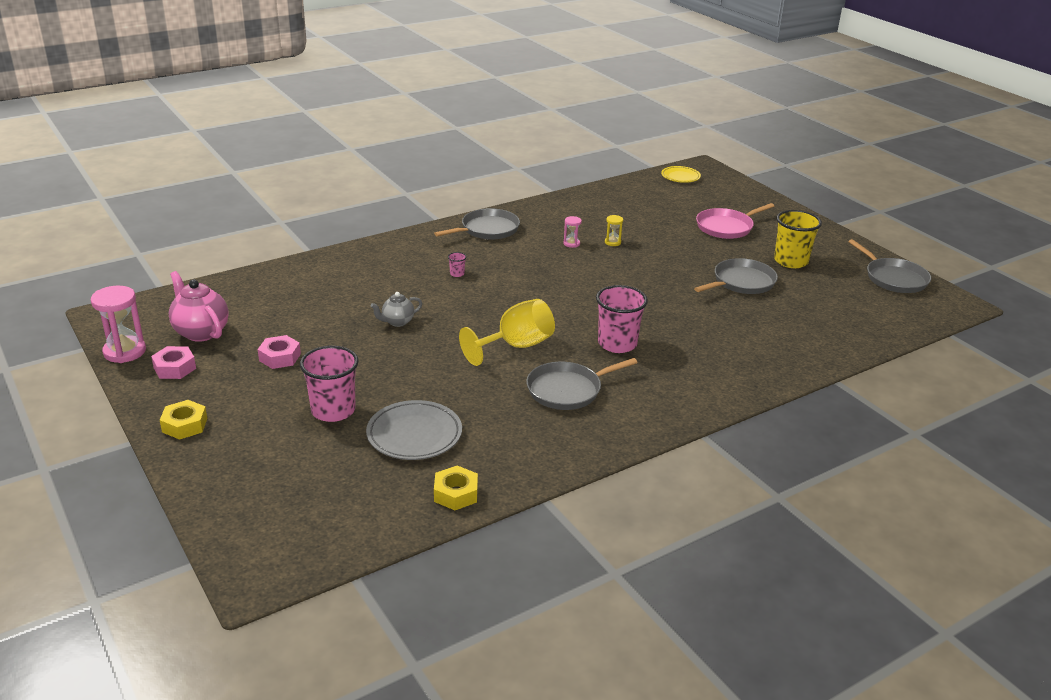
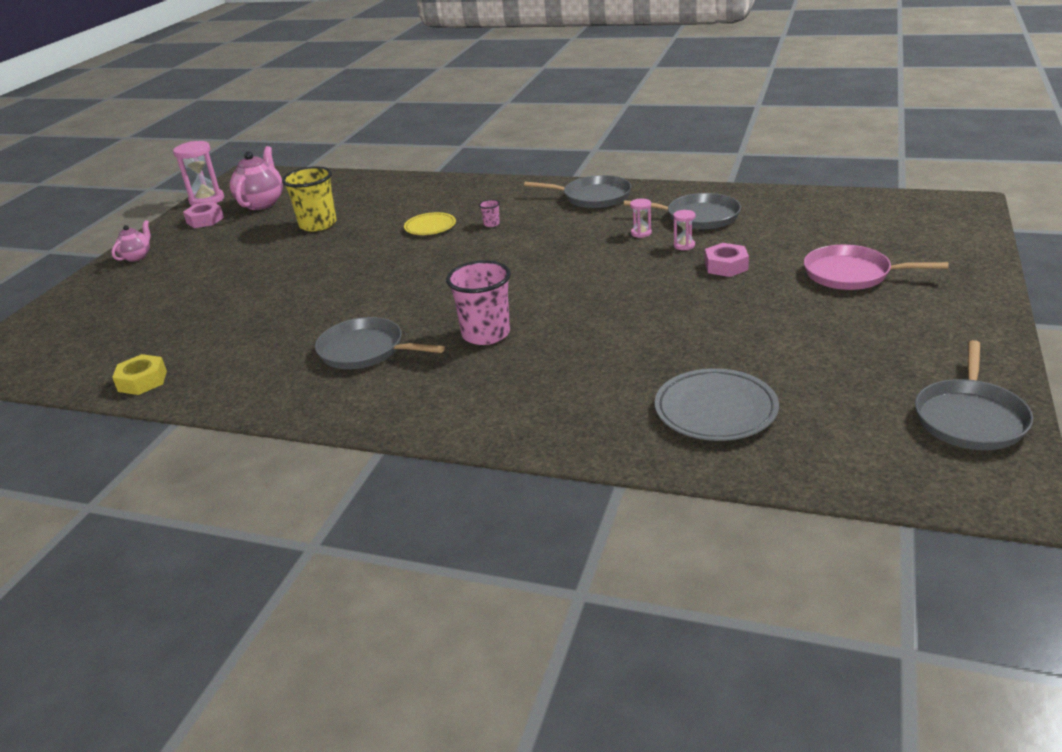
camera: 55 degrees right, 0 degrees up
(184, 425) = (137, 257): yellow nut -> pink teapot
(280, 357) = (262, 237): pink nut -> pink nut (726, 266)
(333, 410) = (211, 286): pink cup -> none
(397, 322) = (374, 243): grey teapot -> none
(414, 434) = (212, 327): grey plate -> grey plate (715, 410)
(516, 346) = (408, 298): yellow goblet -> none
(612, 242) = (684, 245): yellow hourglass -> pink hourglass
(680, 177) = (910, 206): yellow plate -> yellow plate (430, 227)
(741, 282) = (739, 334): grey pan -> grey pan (698, 217)
(790, 261) = (855, 338): yellow cup -> yellow cup (318, 224)

